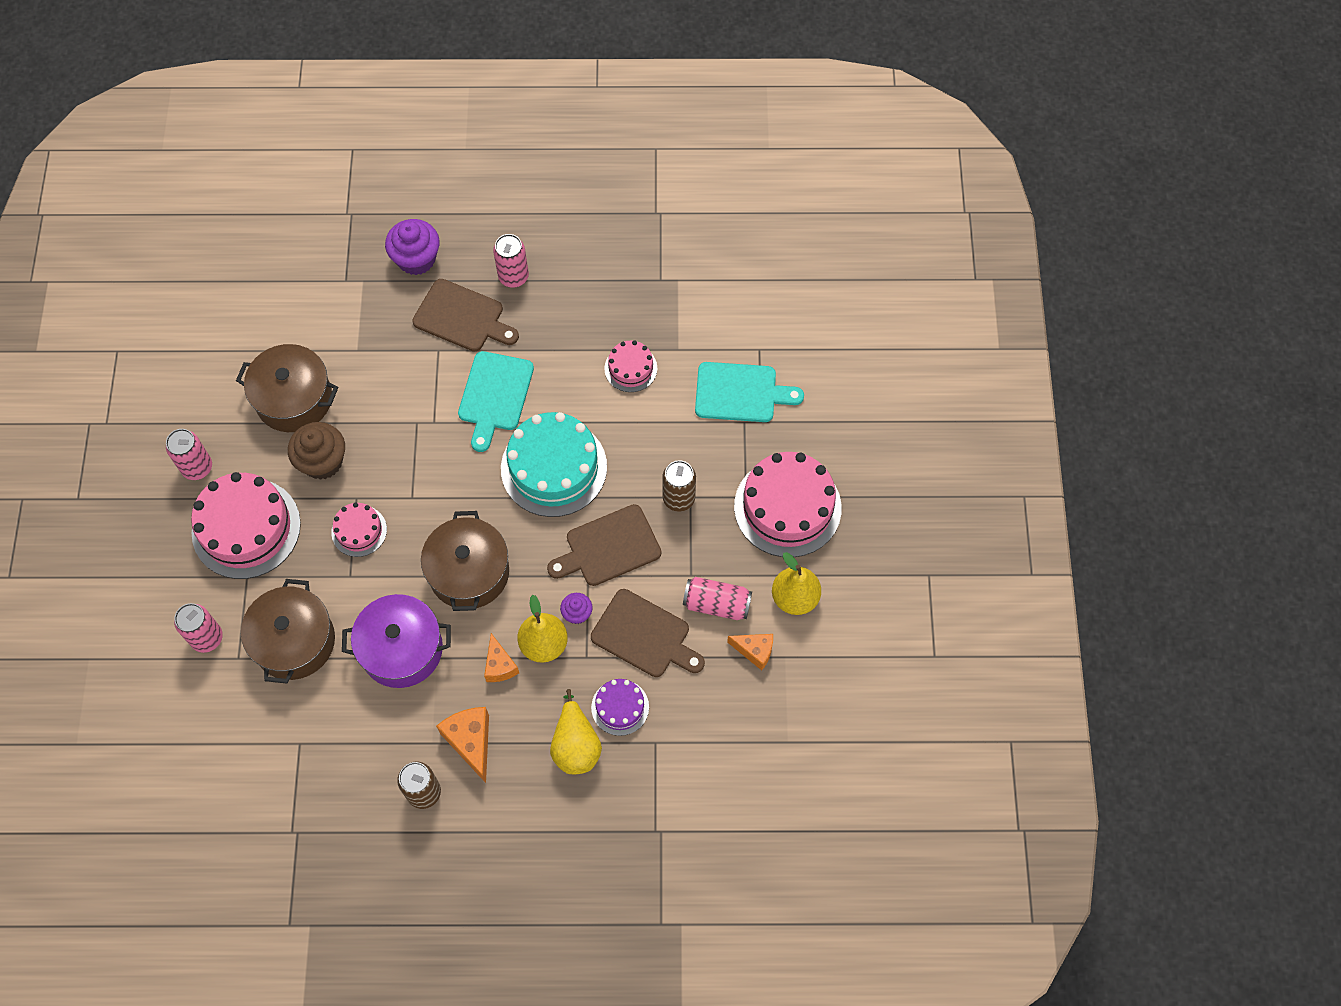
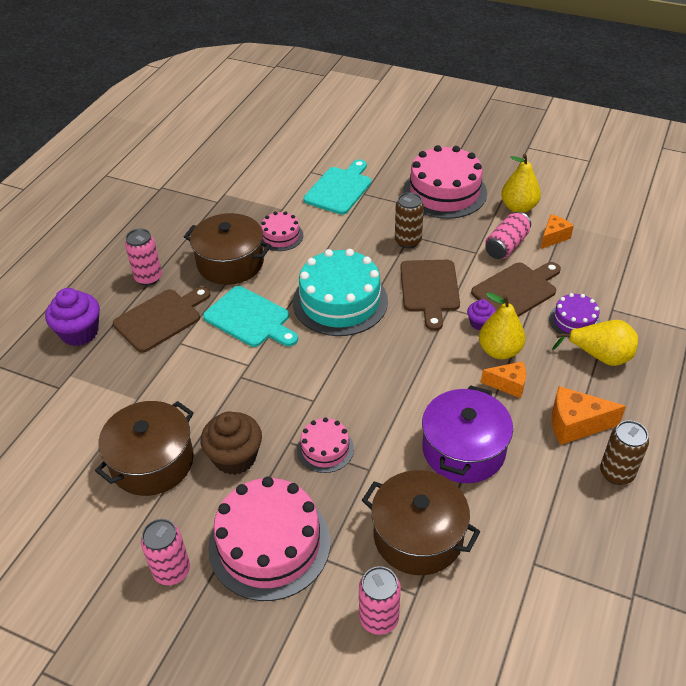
camera: 65 degrees left, 20 degrees down
(469, 572) = (408, 381): brown pot -> brown pot (230, 263)

